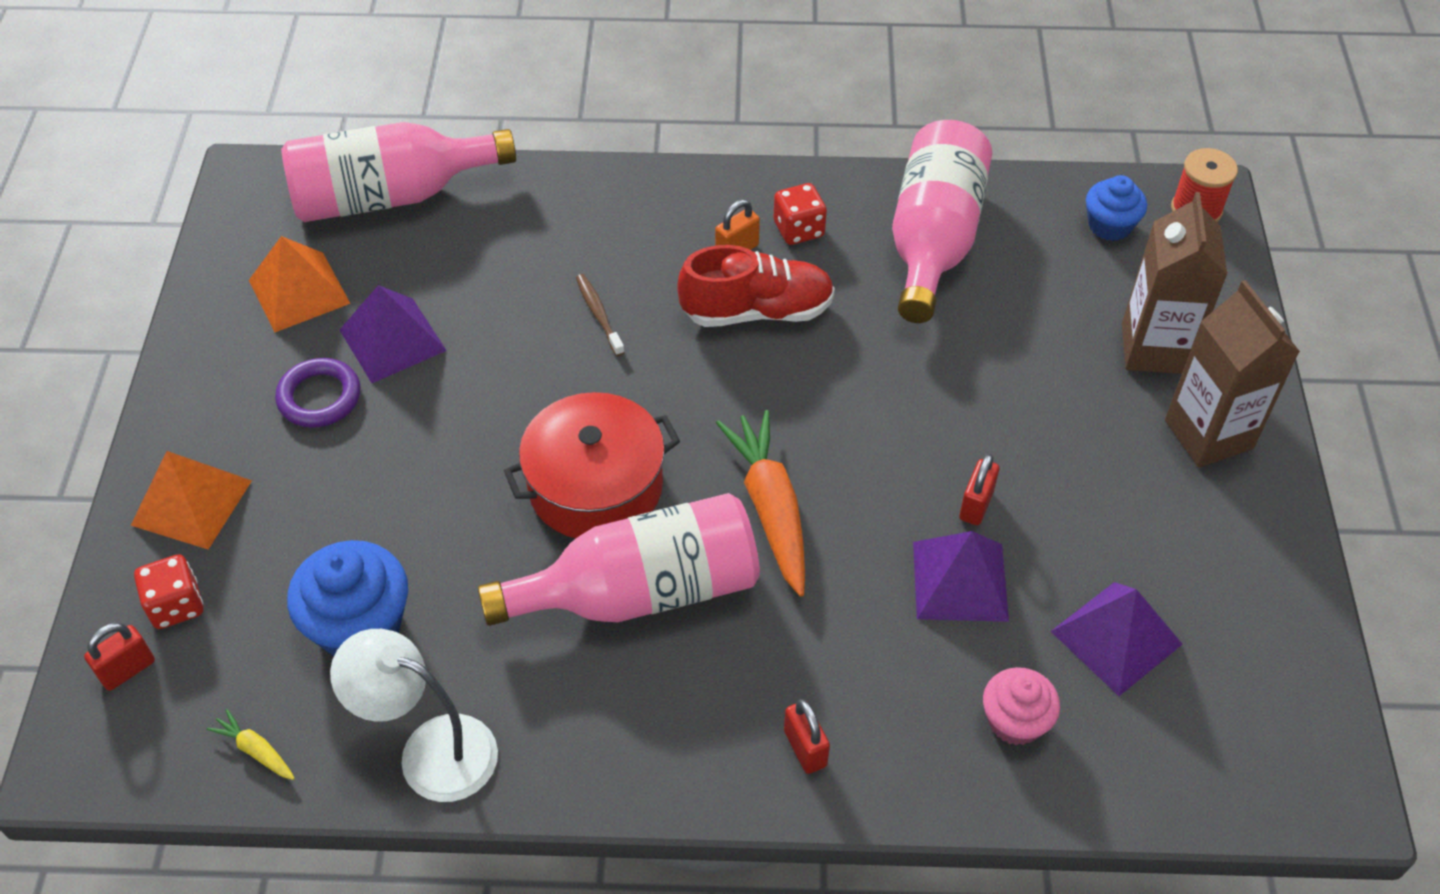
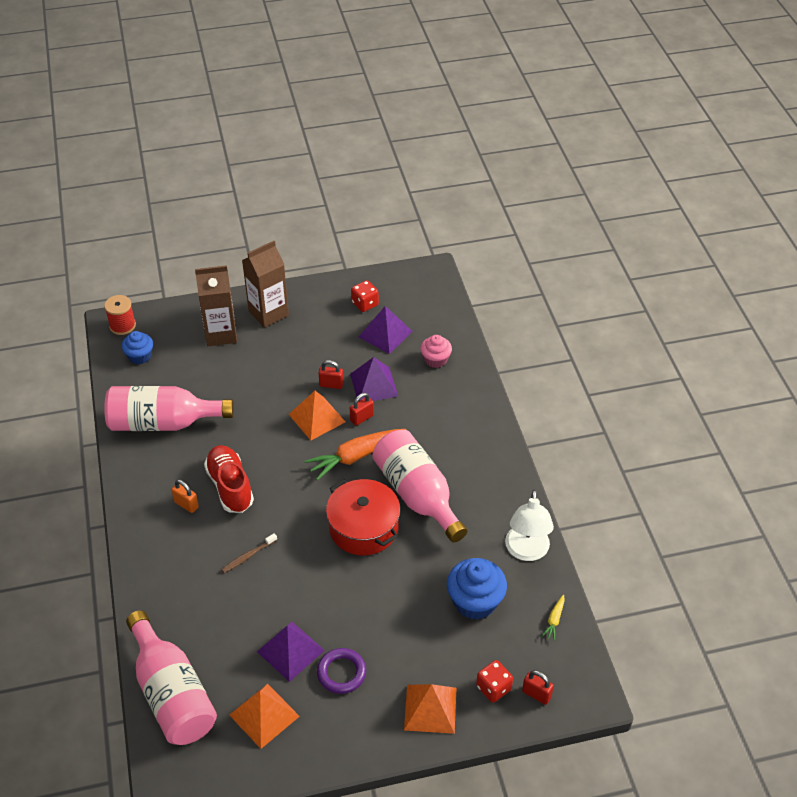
camera: 105 degrees left, 5 degrees down
(798, 229) = (165, 480): red dice -> red dice (365, 304)
(805, 748) = (473, 422): red padlock -> red padlock (362, 418)
(889, 464) = (316, 418): none -> orange pyramid

